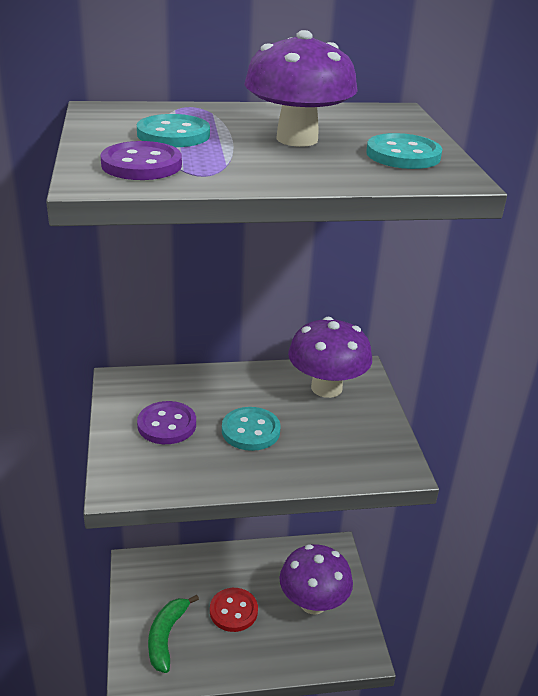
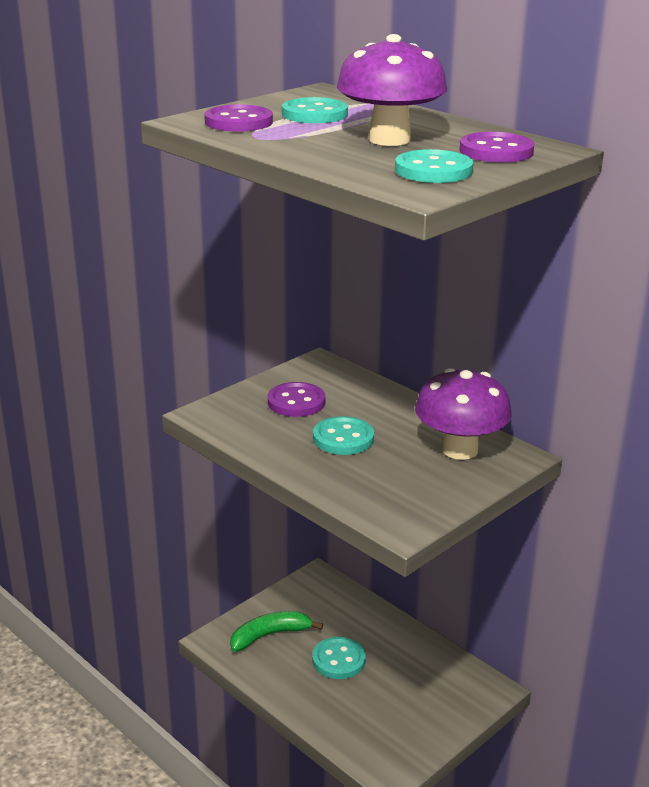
camera: 55 degrees right, 5 degrees down
(233, 611) = (338, 660): red button -> turquoise button
(313, 603) = (407, 707): purple mushroom -> none
(380, 124) = (496, 151): none -> purple button

